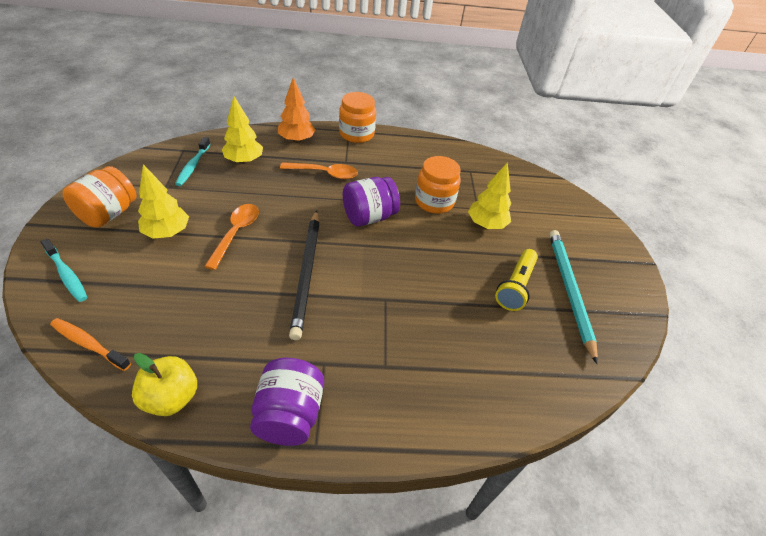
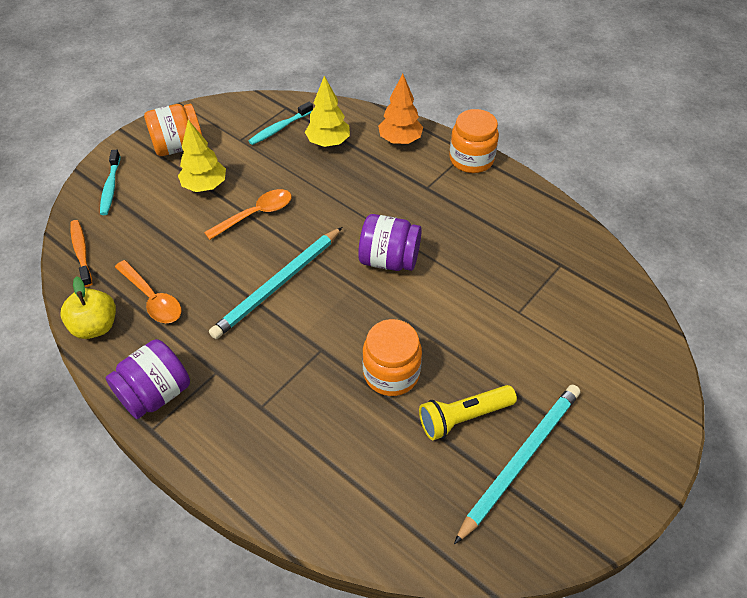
camera: 45 degrees right, 5 degrees up
(307, 273) = (278, 284): black pencil -> turquoise pencil
(325, 173) = (392, 191): orange spoon -> orange spoon (152, 299)
(434, 201) = (476, 279): orange jar -> orange jar (391, 373)
(486, 224) = (507, 335): yellow tree -> none

